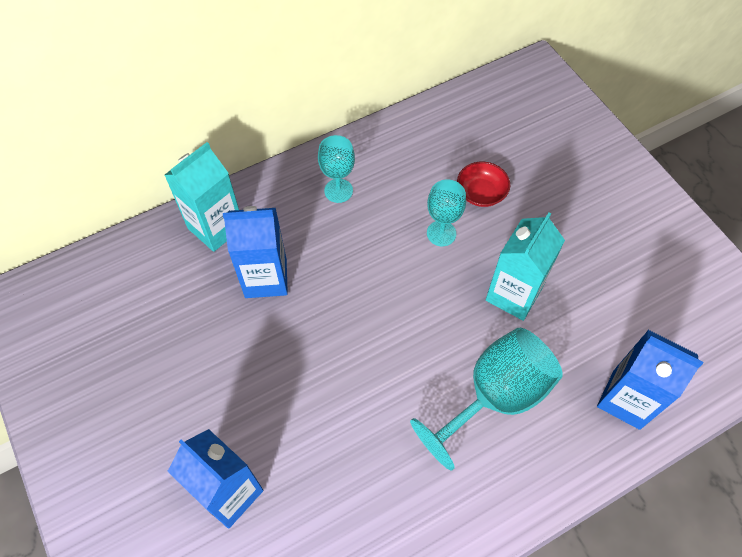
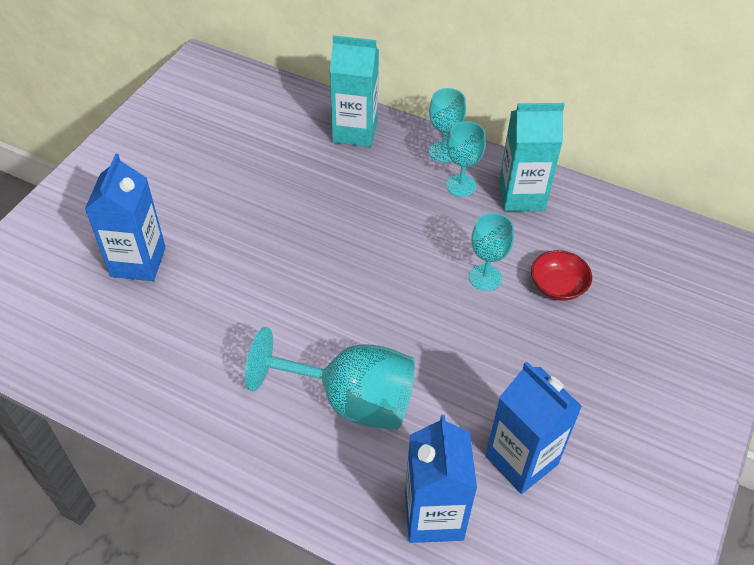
camera: 55 degrees right, 10 degrees down
(266, 278) = (336, 185): blue carton -> blue carton (521, 460)
(293, 180) = (443, 152): none -> turquoise goblet
(513, 294) = (470, 364): turquoise carton -> turquoise carton (521, 196)

